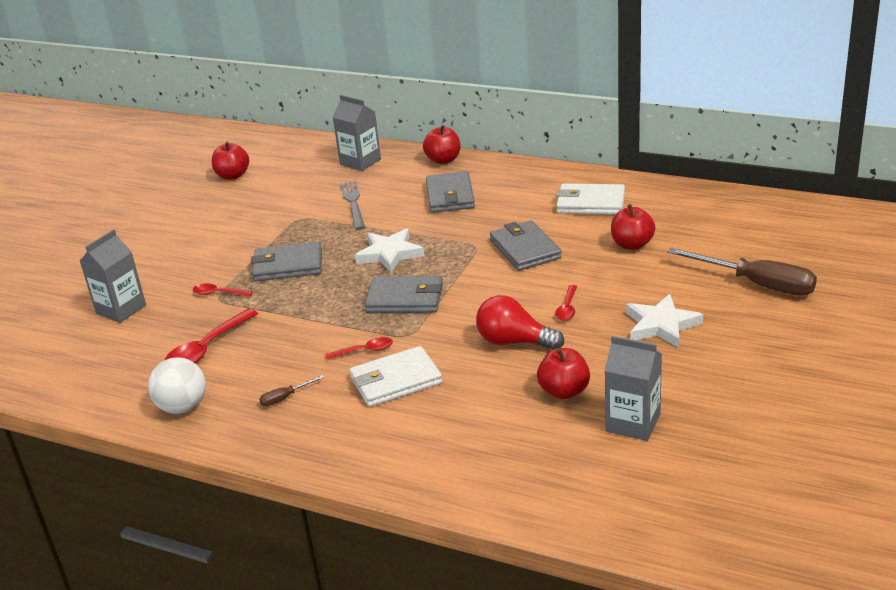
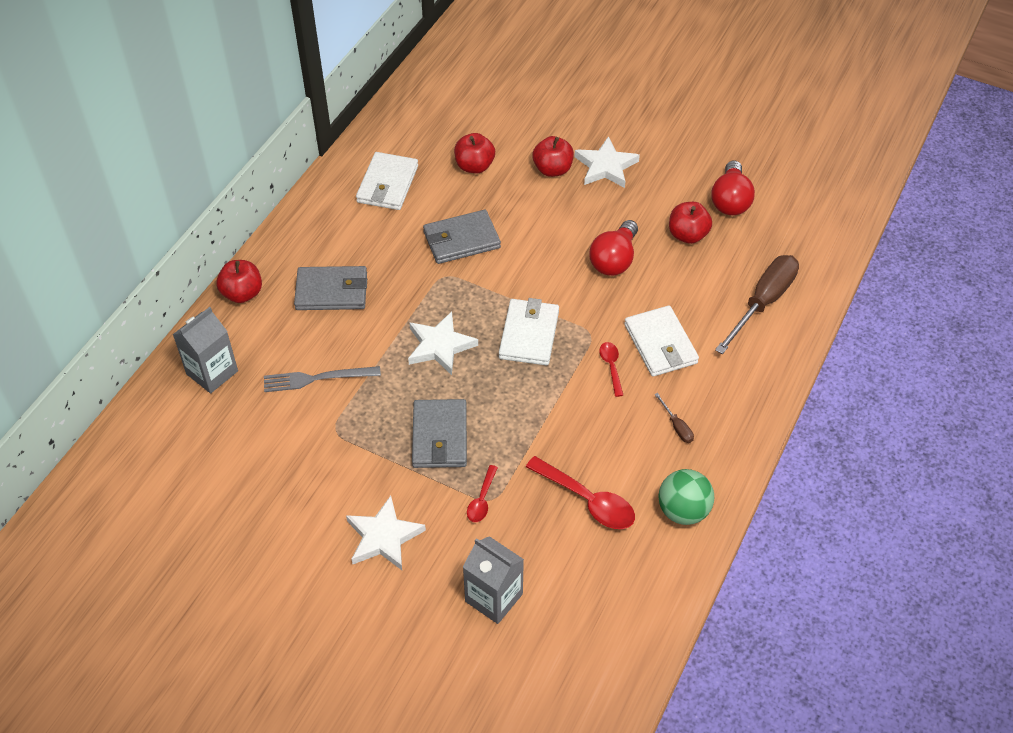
camera: 90 degrees left, 20 degrees up
(183, 407) = (683, 510): white ball -> green ball
(192, 253) = (383, 537): none -> white star
(233, 176) = (191, 511): red apple -> red apple (552, 169)
(405, 299) = (529, 334): grey wallet -> white wallet
(567, 308) = (569, 220): red spoon -> none
(633, 423) = (730, 200): grey carton -> red light bulb
(757, 284) = (557, 103): brown screwdriver -> brown screwdriver (763, 302)

